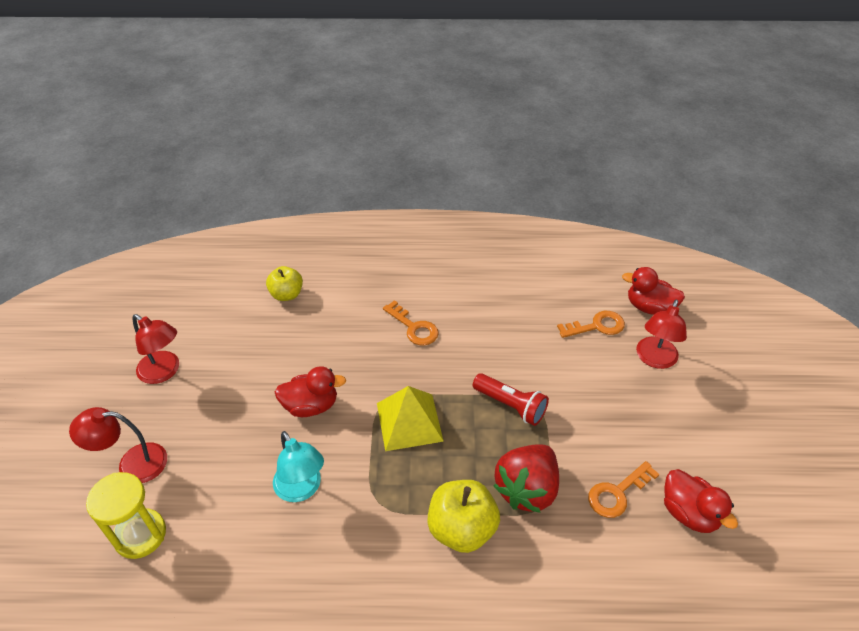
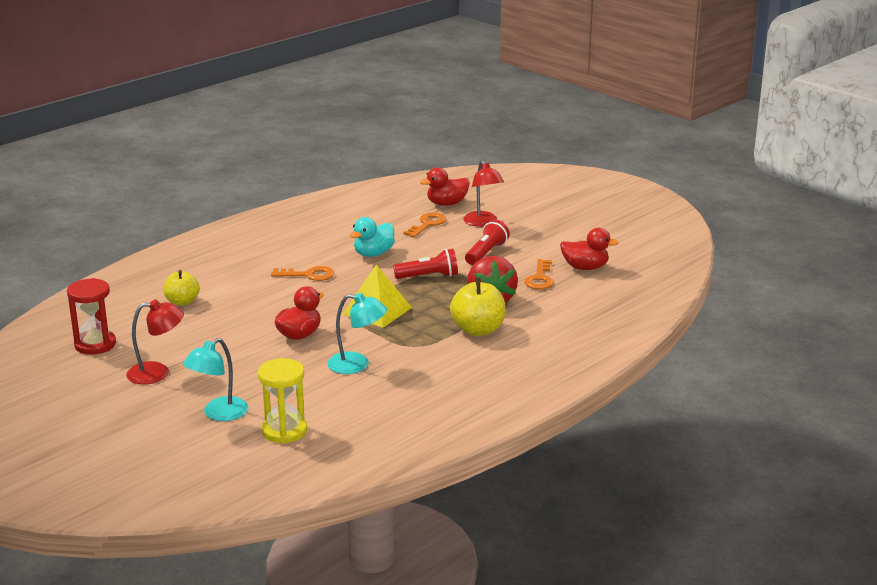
camera: 45 degrees left, 20 degrees down
(132, 464) = (218, 414): red lamp -> turquoise lamp
(174, 304) = (95, 344): none -> red hourglass
(500, 336) = (373, 254): none -> turquoise duck
(605, 410) = (486, 253): none -> red flashlight

